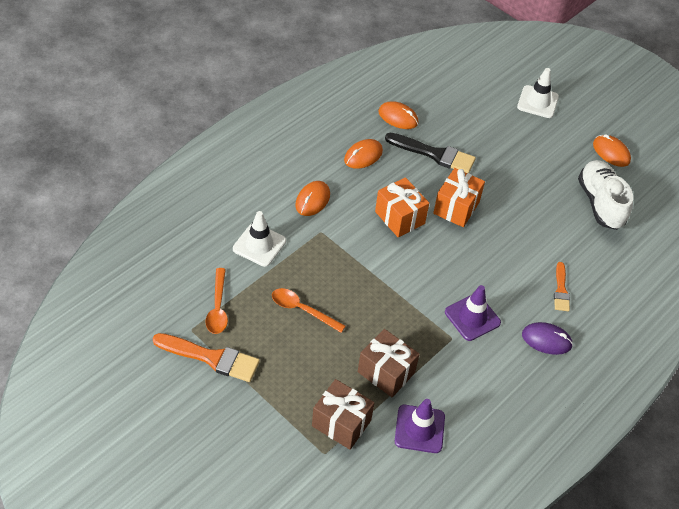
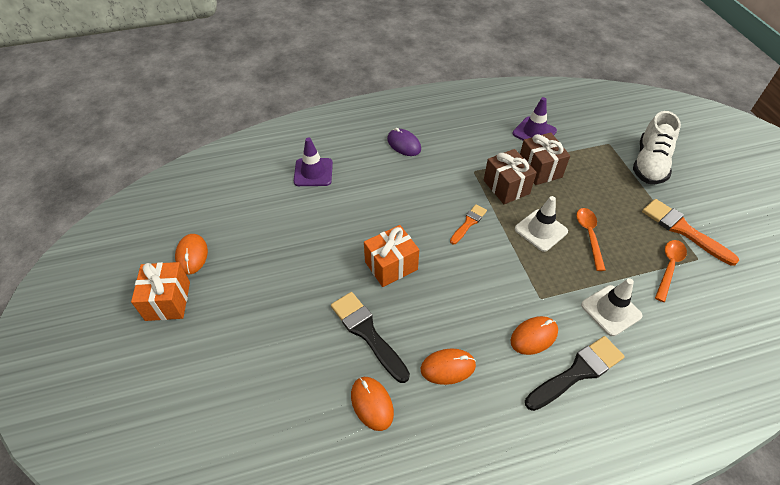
camera: 145 degrees left, 0 degrees up
(270, 188) = (577, 372): none -> black brush
(302, 310) = (589, 236): orange spoon -> orange spoon turned 150 degrees counterclockwise
(341, 423) = (589, 154): brown gift -> brown gift (506, 187)
(400, 217) = (453, 279): orange gift -> orange gift (168, 301)
(472, 317) = (447, 177): purple traffic cone -> purple traffic cone (313, 172)
(537, 102) = (195, 347): white traffic cone -> white traffic cone (541, 230)
(561, 290) = (362, 168): orange brush -> orange brush (468, 223)
(600, 203) = (258, 215): white shoe -> white shoe (649, 164)

